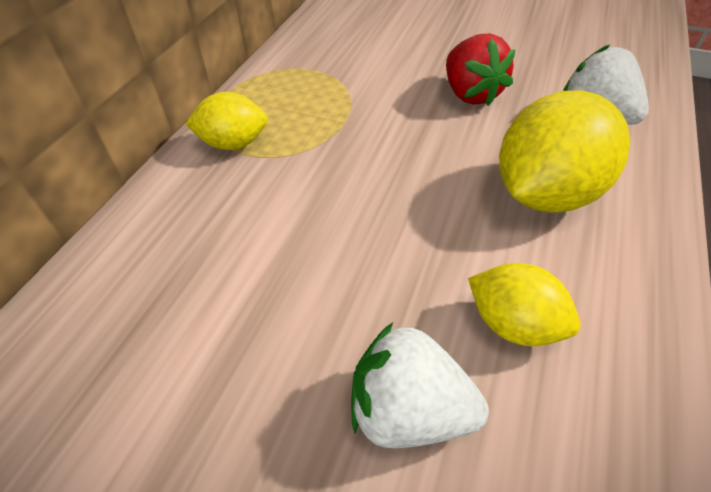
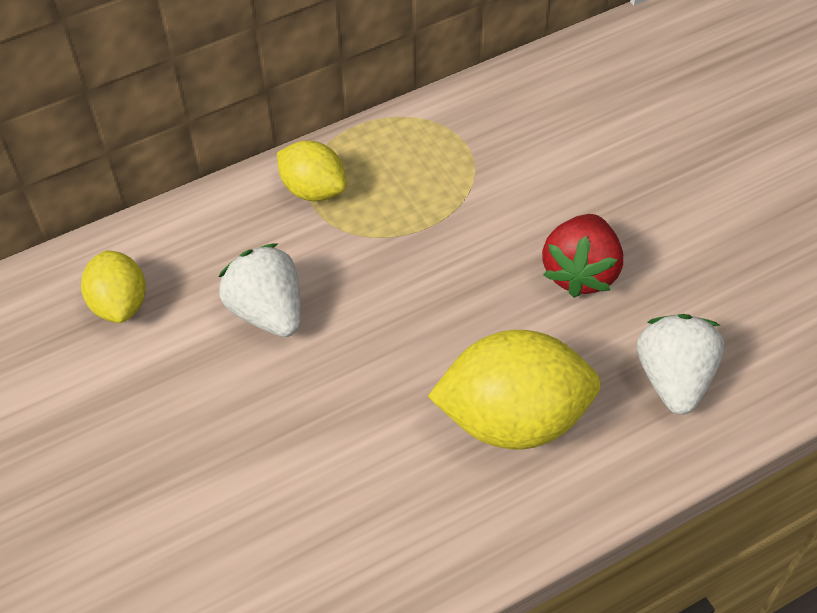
camera: 40 degrees right, 5 degrees up
(409, 410) = (227, 490): white strawberry -> white strawberry (268, 311)
(513, 324) = (355, 493): yellow lemon -> yellow lemon (120, 303)

